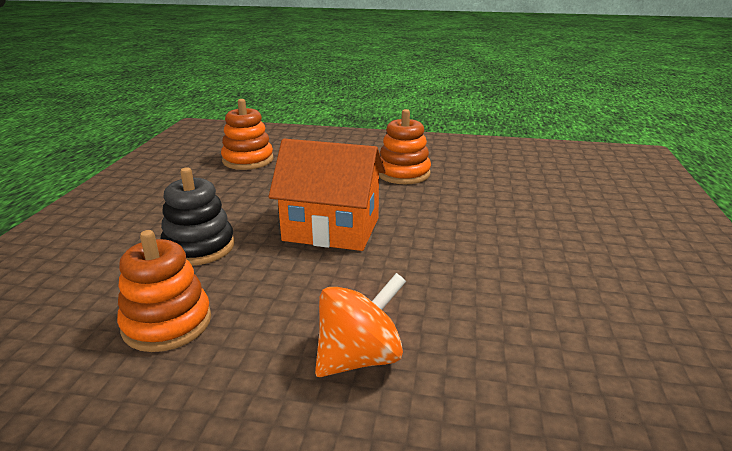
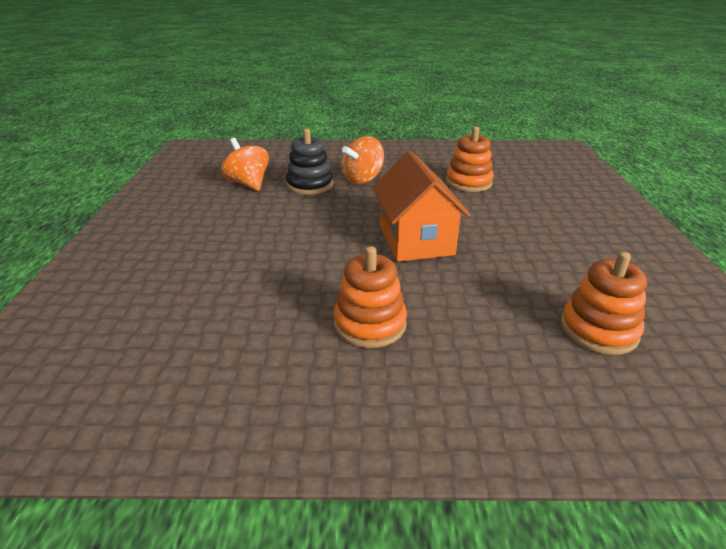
camera: 170 degrees right, 5 degrees up
(199, 247) = (504, 218): black stacking toy -> black stacking toy (310, 185)
(331, 229) = (416, 240): orange house -> orange house turned 75 degrees clockwise
(599, 371) = (248, 184): none -> orange spinning top

